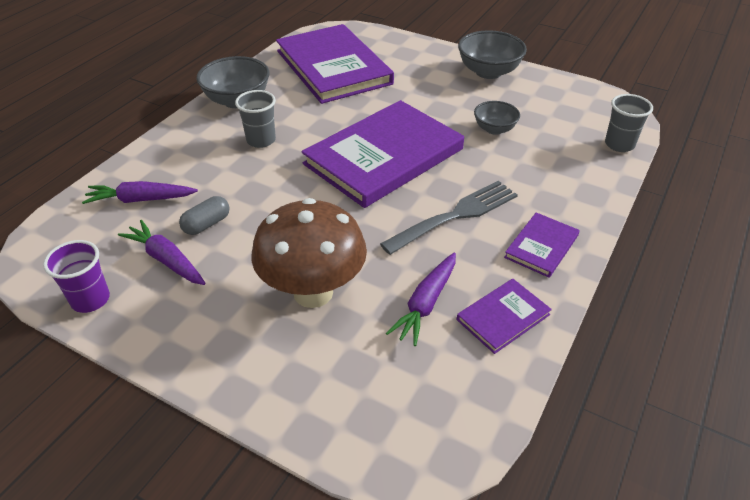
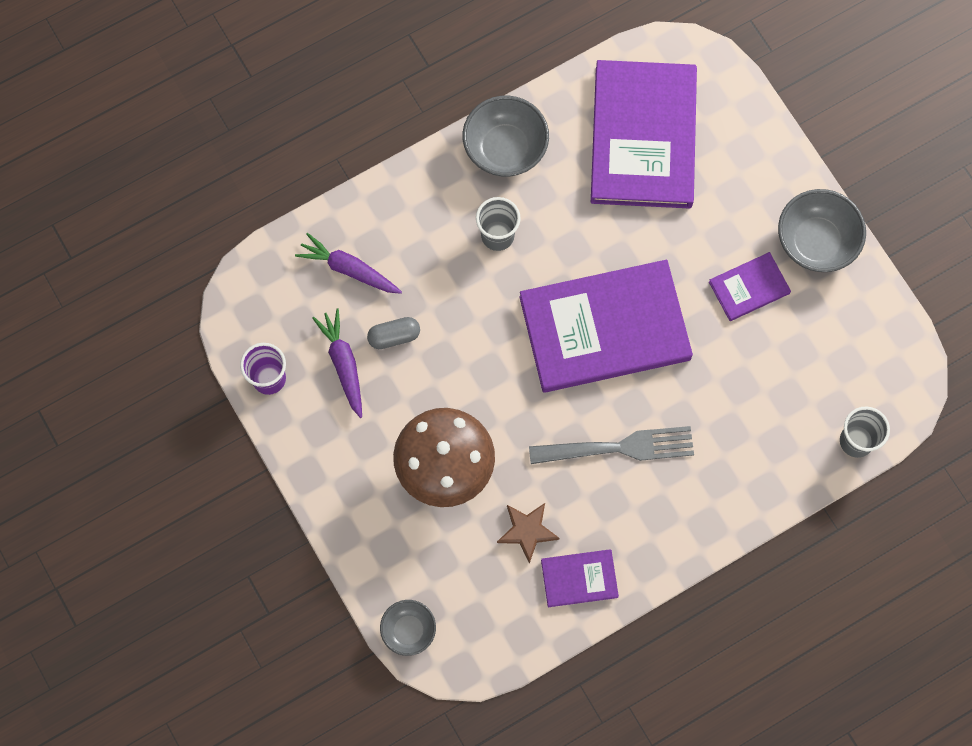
camera: 30 degrees right, 30 degrees up
(425, 304) = (527, 531): purple carrot -> brown star
(494, 129) = (746, 347): grey bowl -> grey bowl (408, 630)
(541, 246) = (667, 526): purple book -> purple book (749, 287)

